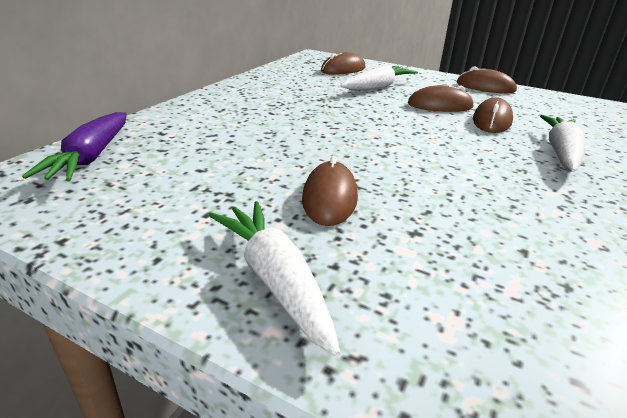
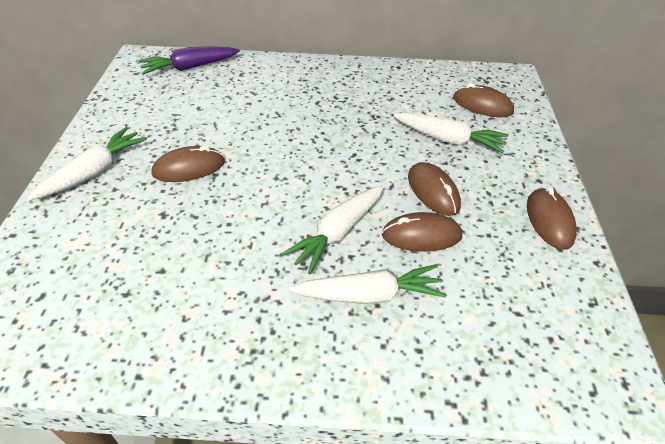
camera: 65 degrees right, 15 degrees up
(481, 147) = (338, 233): none -> white carrot

